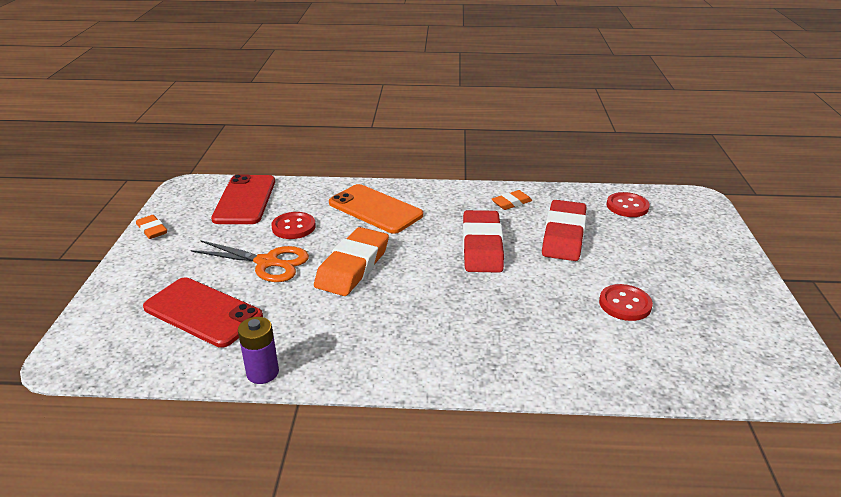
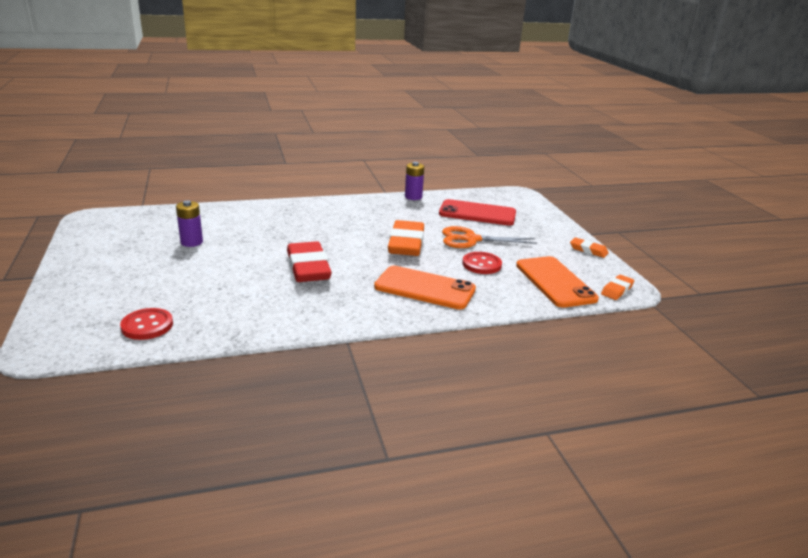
camera: 160 degrees right, 5 degrees down
(245, 200) = (555, 282): red phone -> orange phone
(511, 203) = (285, 312): orange eraser -> orange eraser (617, 290)
(563, 235) = (230, 285): red eraser -> none
(625, 304) = (191, 242): red button -> purple battery

